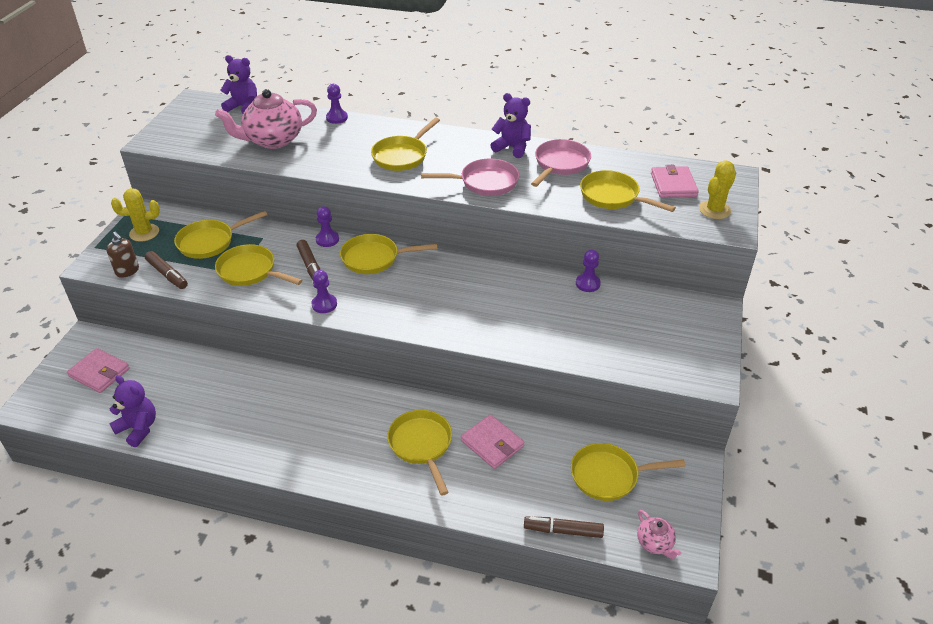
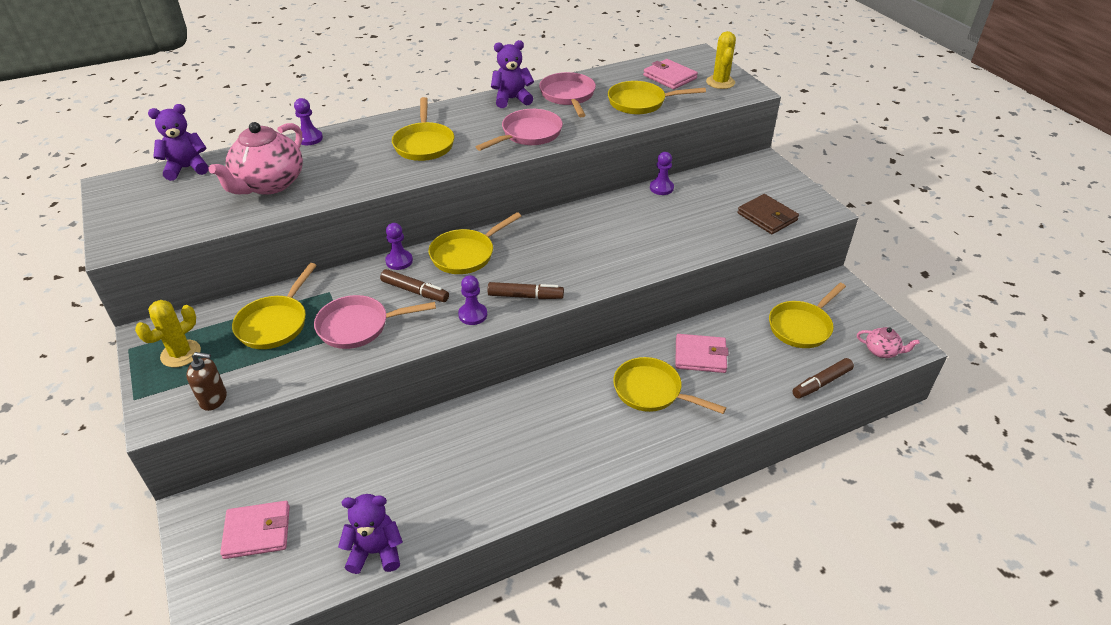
camera: 40 degrees left, 0 degrees up
(167, 274) = (268, 377): brown marker -> brown marker (525, 296)
(250, 271) = (359, 326): yellow pan -> pink pan
(647, 357) = (767, 217): none -> brown wallet

